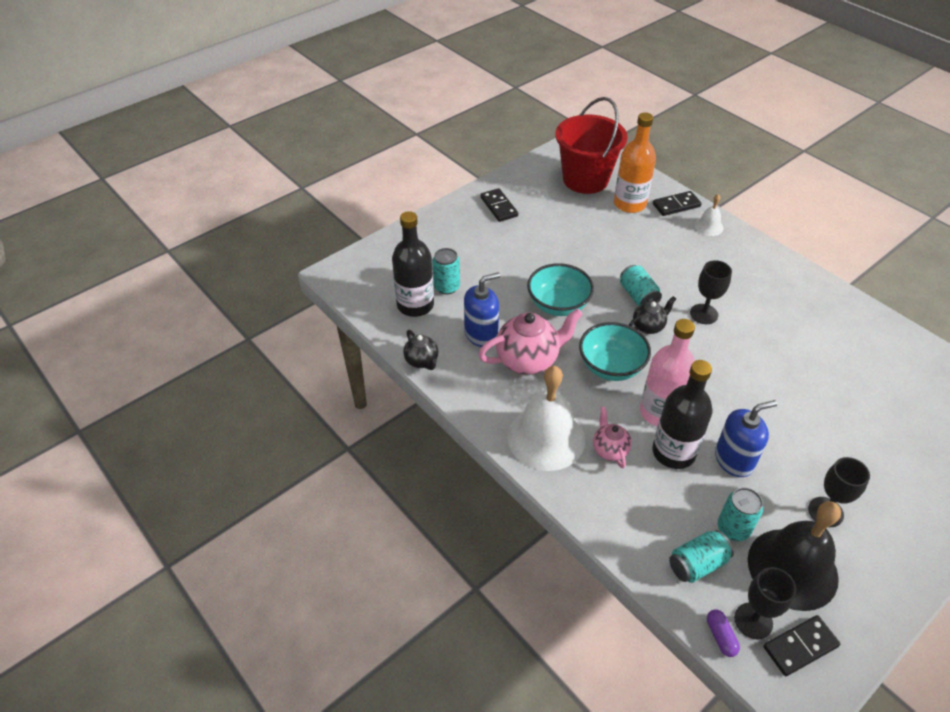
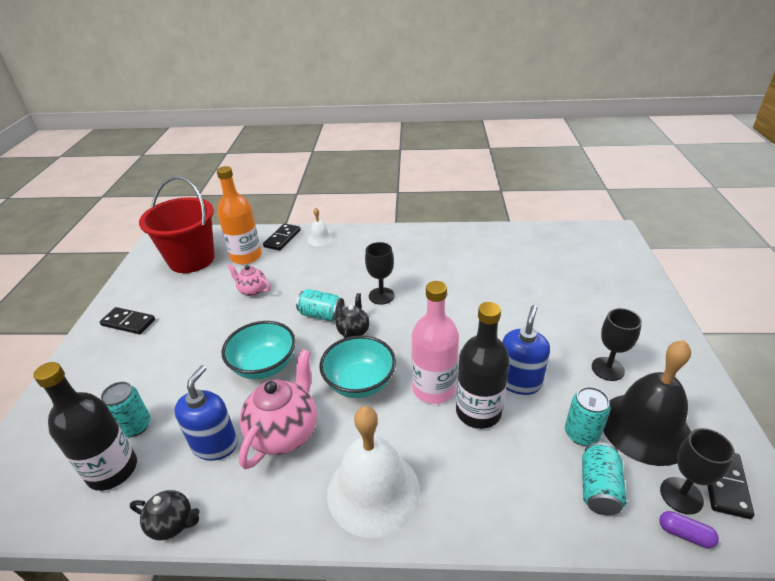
camera: 45 degrees left, 10 degrees down
(609, 450) = (434, 453): pink teapot -> pink teapot (252, 291)

